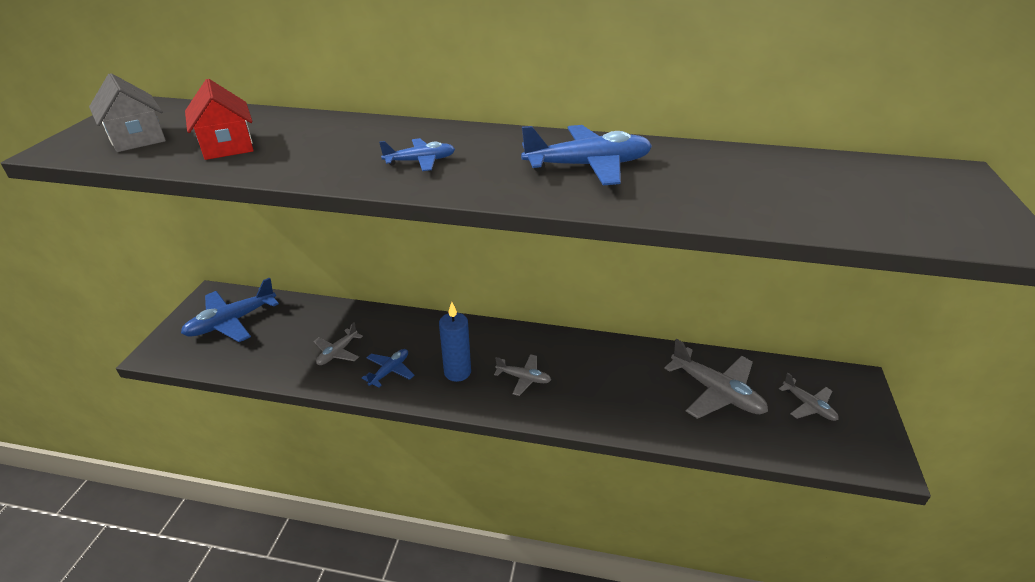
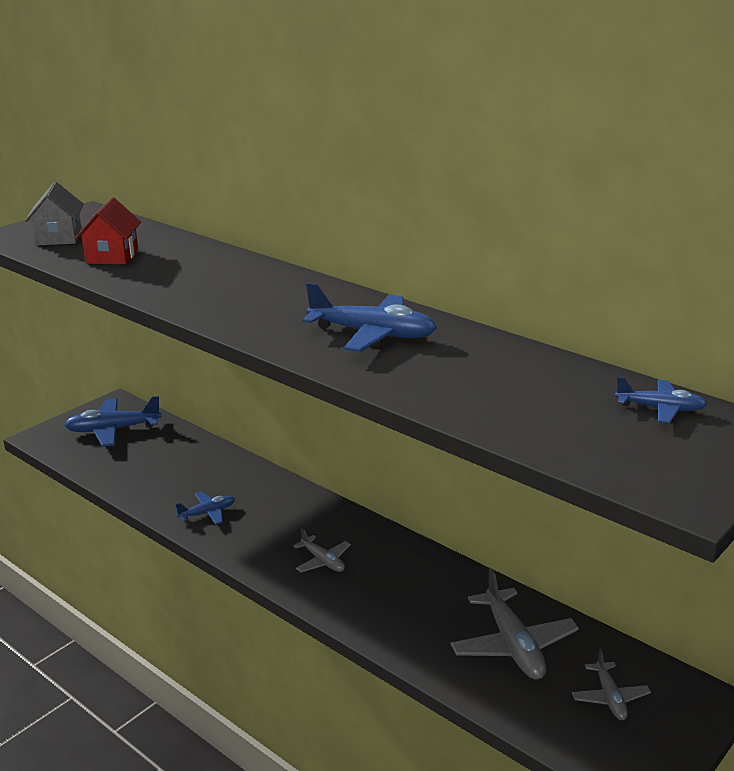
camera: 30 degrees right, 10 degrees down
(337, 352) = (177, 483): grey plane -> none
(420, 161) = (238, 299): blue plane -> blue plane (660, 409)
(457, 372) = (266, 534): blue candle -> none

